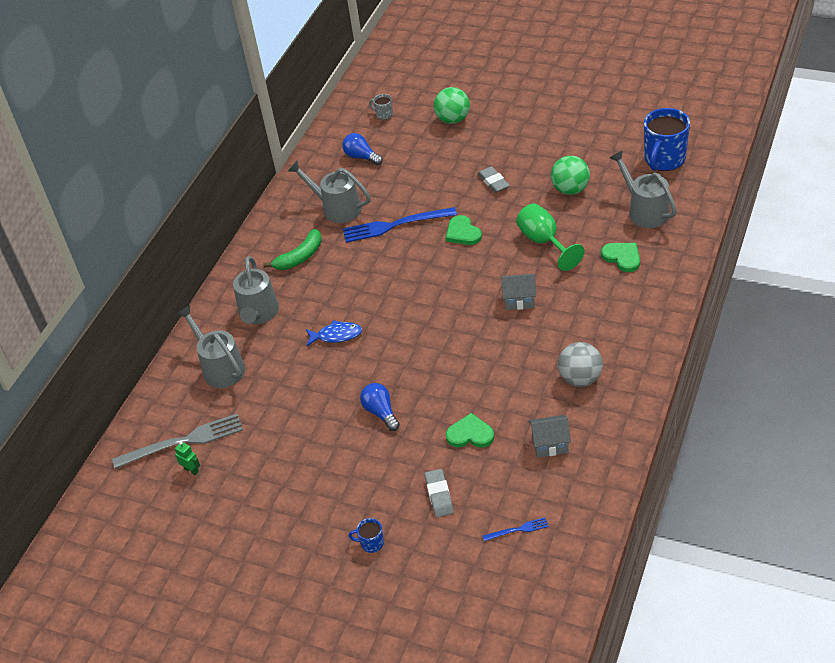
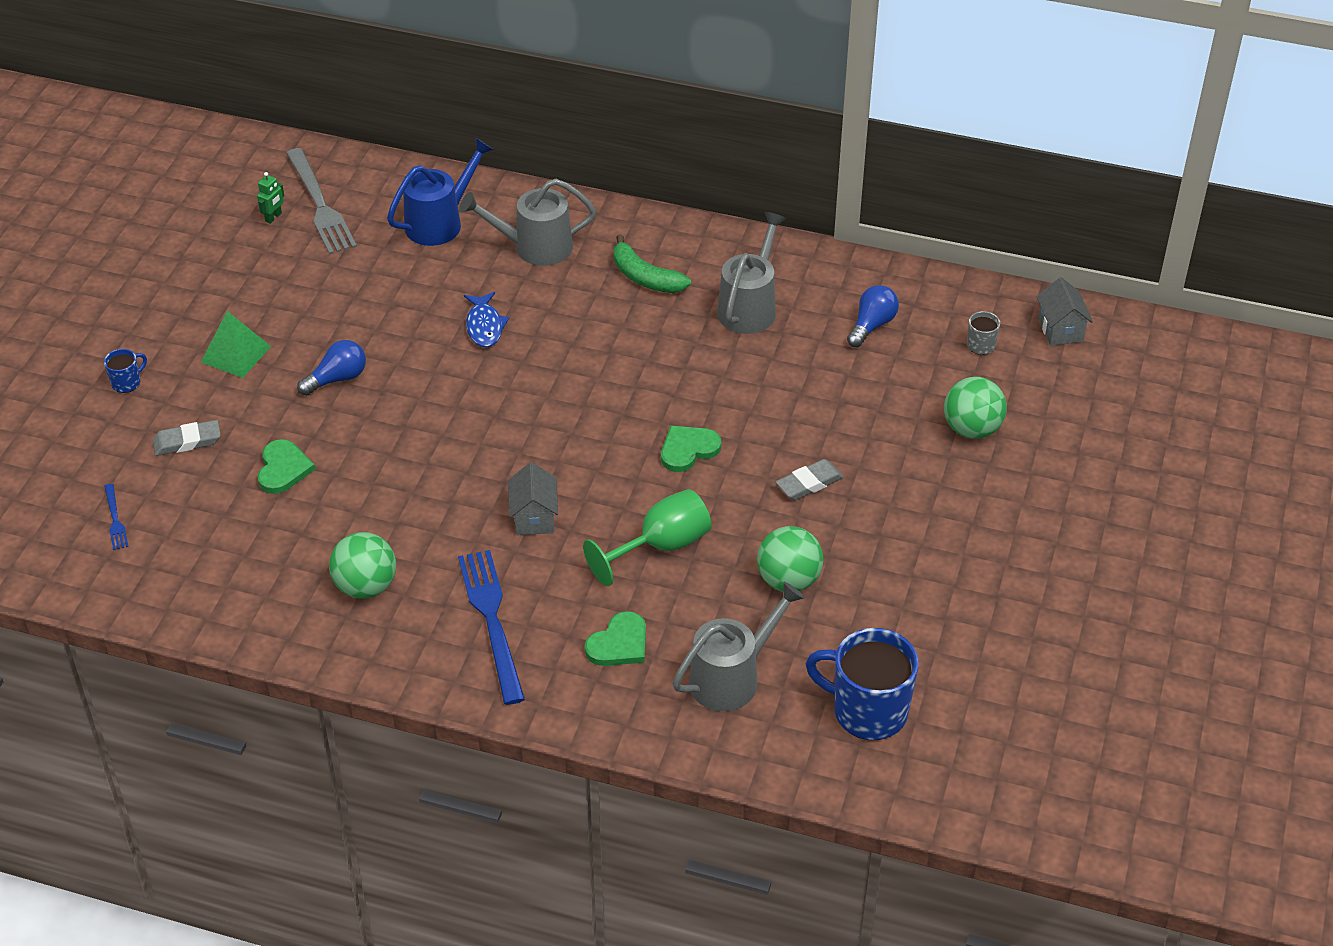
camera: 80 degrees right, 0 degrees up
(220, 367) = (440, 222): grey watering can -> blue watering can
(347, 476) = (235, 354): none -> green pyramid
(371, 543) = (127, 383): blue mug -> blue mug turned 45 degrees clockwise
(395, 225) = (709, 373): blue fork -> blue fork (492, 621)
(550, 444) = (249, 552): grey house -> grey house (1060, 330)
(580, 378) = (366, 586): grey ball -> green ball

